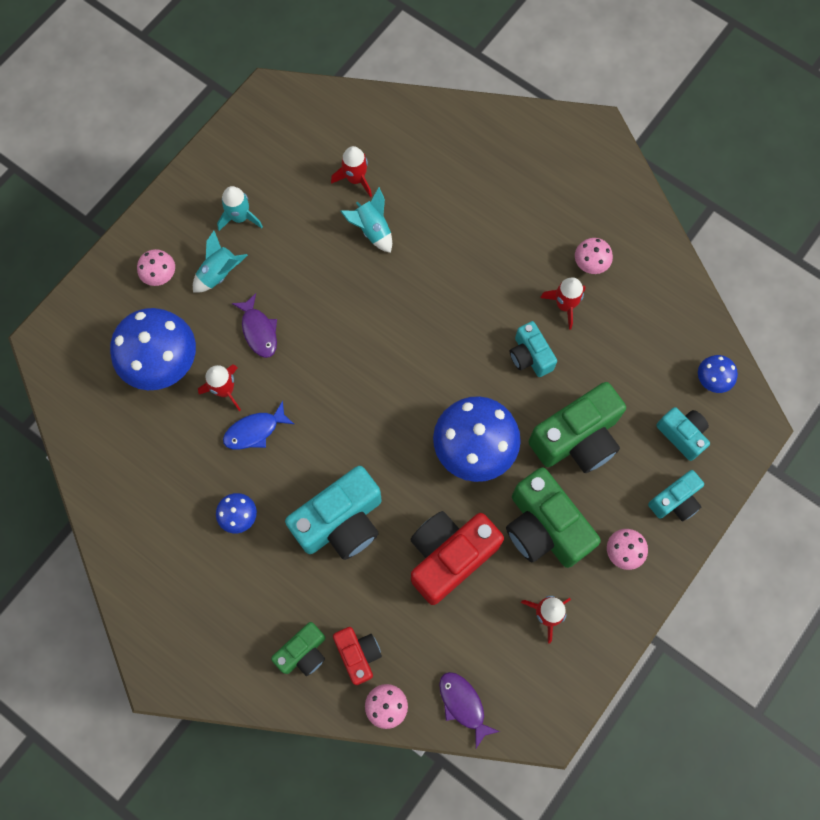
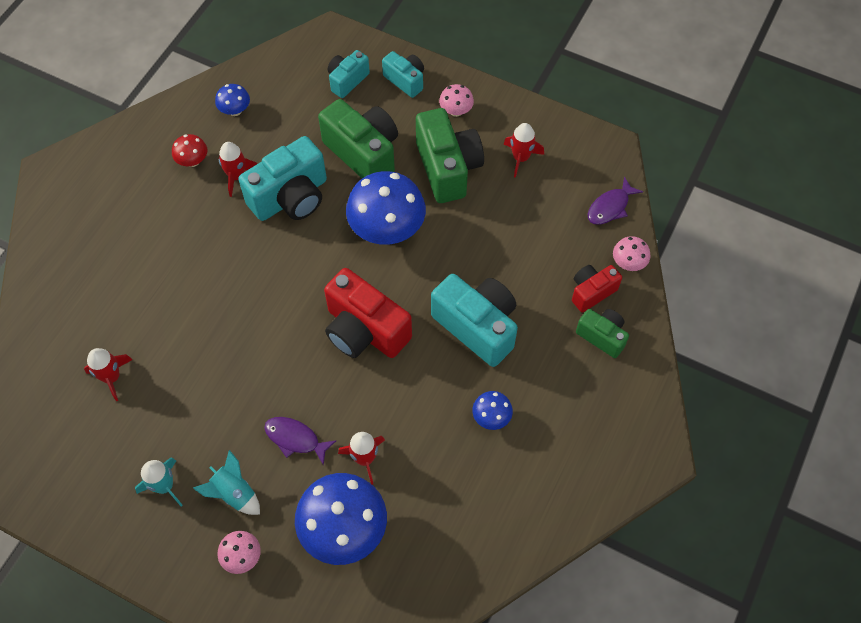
camera: 100 degrees left, 10 degrees down
(255, 431) = (403, 420): blue fish -> none
(259, 331) = (295, 439): purple fish -> purple fish turned 120 degrees counterclockwise
(372, 230) = (170, 351): turquoise rocket -> none
(449, 556) = (489, 235): red camera -> red camera (364, 330)
(530, 356) = (291, 197): turquoise camera -> turquoise camera, size x1.79
(544, 528) = (448, 168): green camera -> green camera turned 60 degrees counterclockwise
(590, 264) = (193, 161): pink mushroom -> red mushroom
(712, 380) = (294, 64): blue mushroom -> blue mushroom (235, 110)

